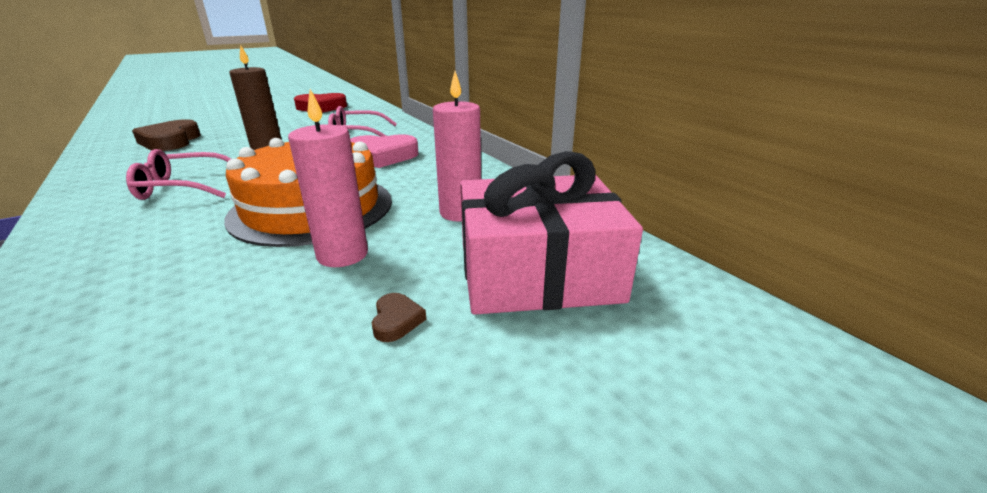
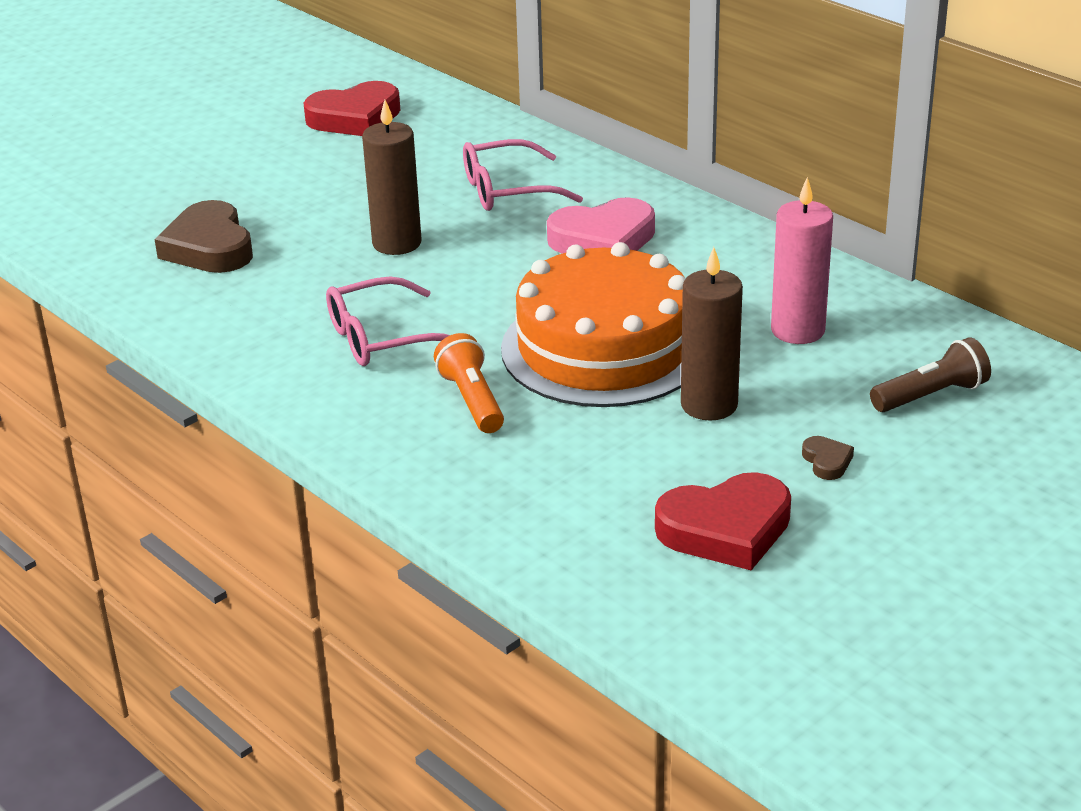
camera: 10 degrees left, 5 degrees up
(176, 229) = (472, 400): none -> orange flashlight
(218, 386) = (726, 529): none -> red heart
(342, 255) = (709, 405): pink candle -> brown candle
(537, 272) = (931, 395): pink gift -> brown flashlight

